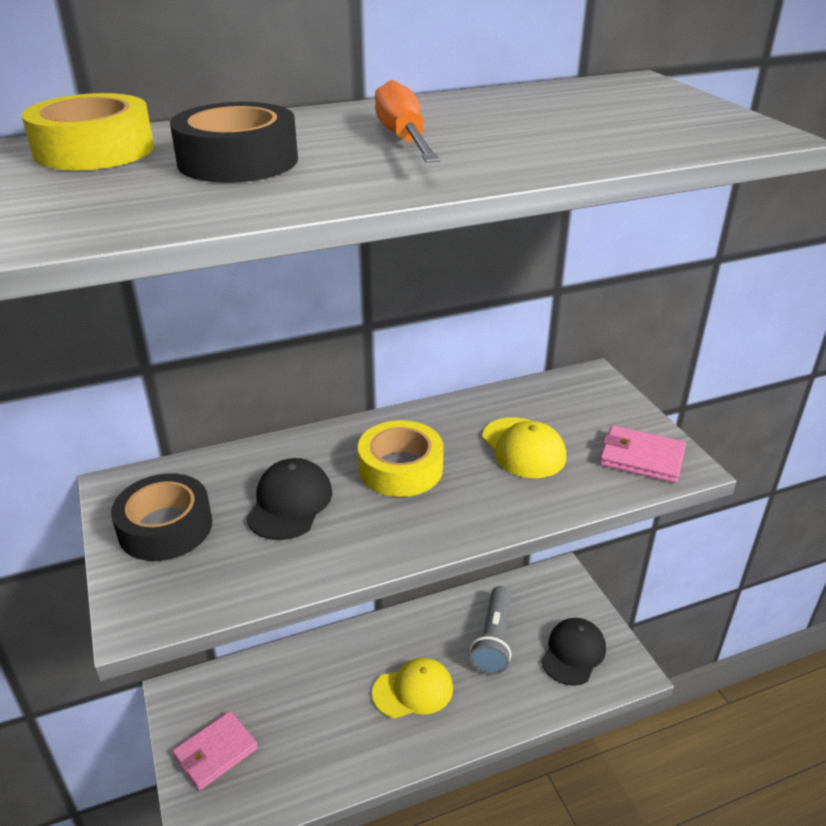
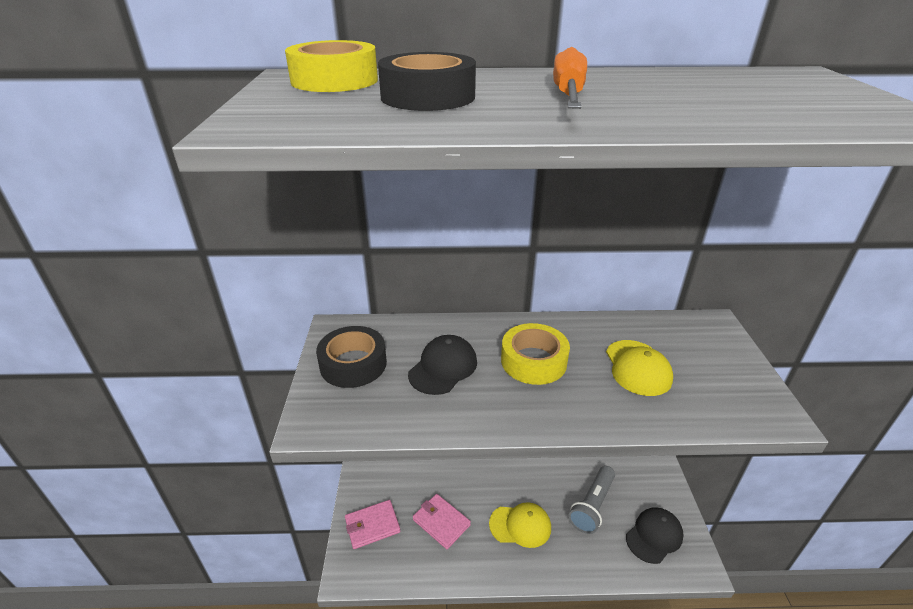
camera: 20 degrees right, 0 degrees up
(641, 458) = (740, 400): pink wallet -> pink wallet (441, 522)

